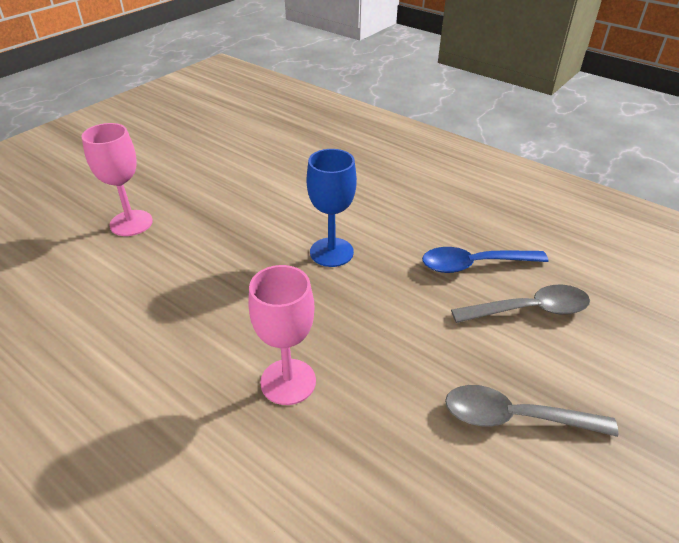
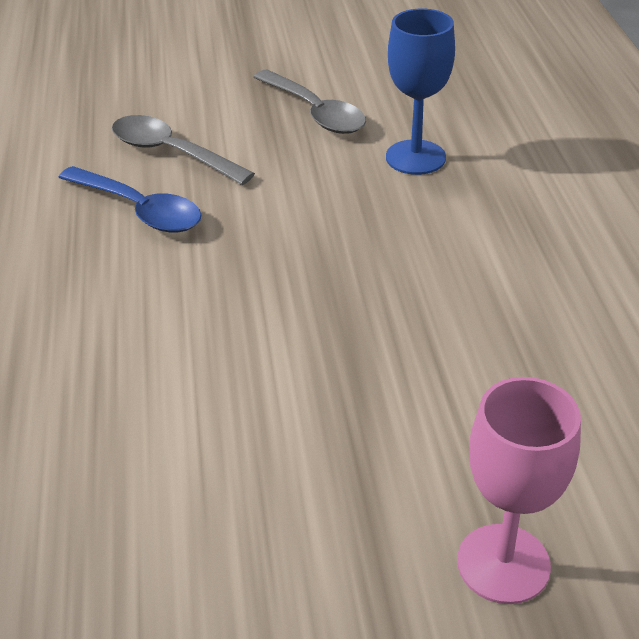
camera: 135 degrees left, 0 degrees up
(288, 381) = (466, 220): pink goblet -> none
(331, 252) = (262, 314): blue goblet -> blue goblet (415, 157)

